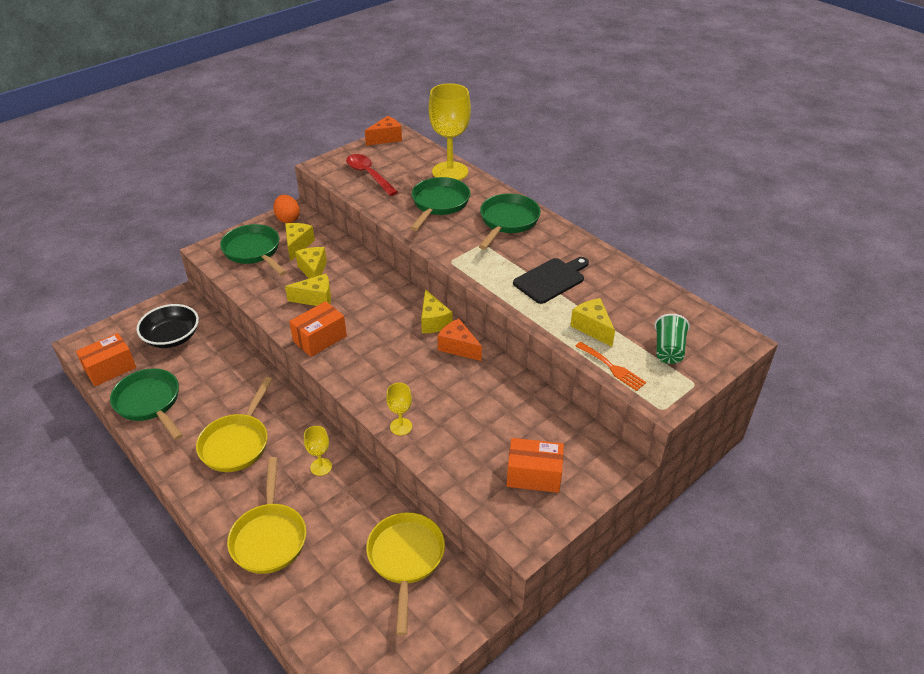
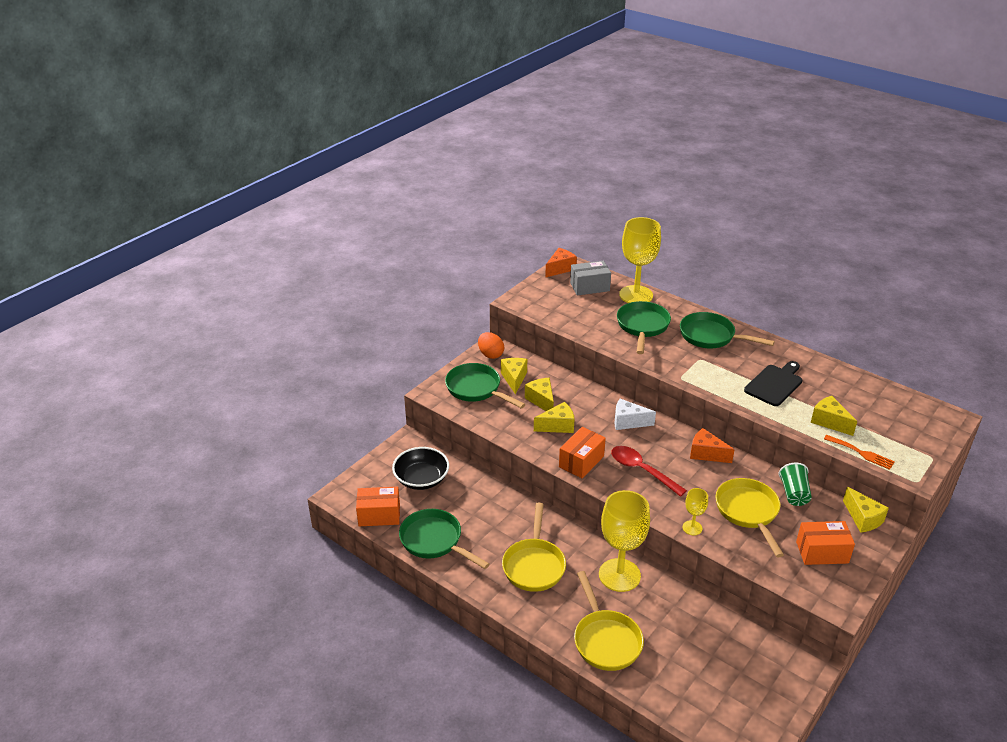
camera: 10 degrees left, 5 degrees down
(110, 369) = (379, 515): orange box -> orange box turned 45 degrees clockwise
(321, 467) = (619, 575): yellow goblet -> yellow goblet, size x2.14
(368, 175) = (564, 306): red spoon -> red spoon (641, 470)
(392, 303) = (628, 422): none -> white cheese
(406, 159) = (589, 287): none -> grey box
(406, 559) = (730, 640): yellow pan -> yellow pan (748, 512)
(433, 321) = (673, 434): yellow cheese -> yellow cheese (863, 518)
(507, 222) = (711, 336): green pan -> green pan turned 75 degrees counterclockwise
(668, 350) = (899, 433): green cup -> green cup (794, 494)

